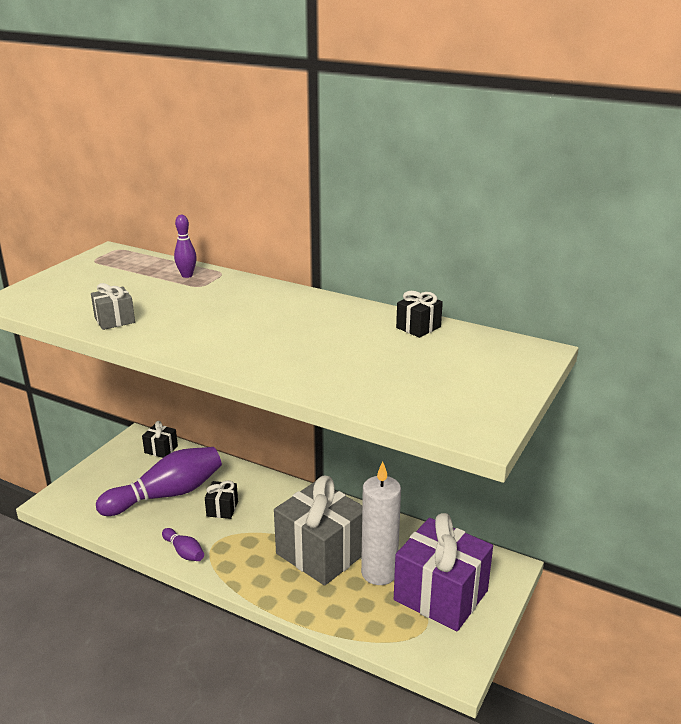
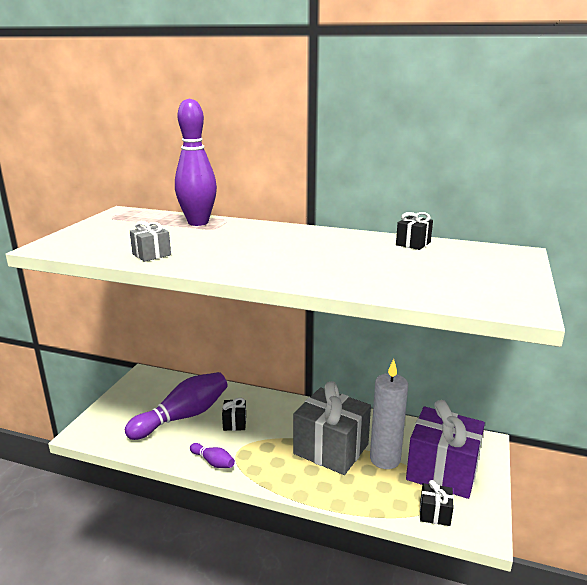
camera: 10 degrees left, 5 degrees down
(161, 449) = (167, 382): black gift -> black gift (435, 513)
(187, 275) = (198, 222): purple bowling pin -> purple bowling pin, size x2.19

